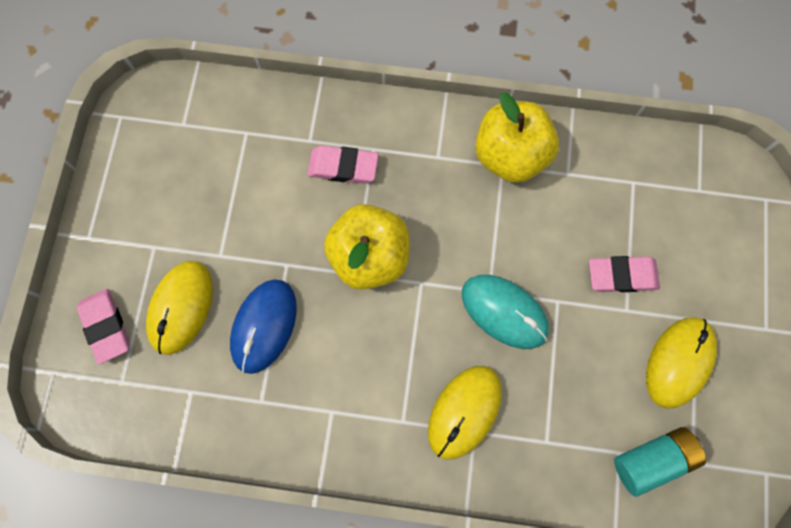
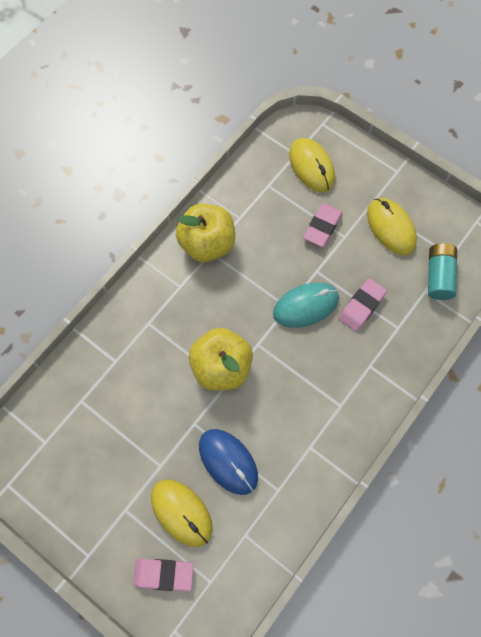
camera: 60 degrees left, 5 degrees down
(343, 167) = (148, 350): pink eraser -> pink eraser (361, 306)
(464, 412) = (354, 365): yellow mouse -> yellow mouse (311, 166)

